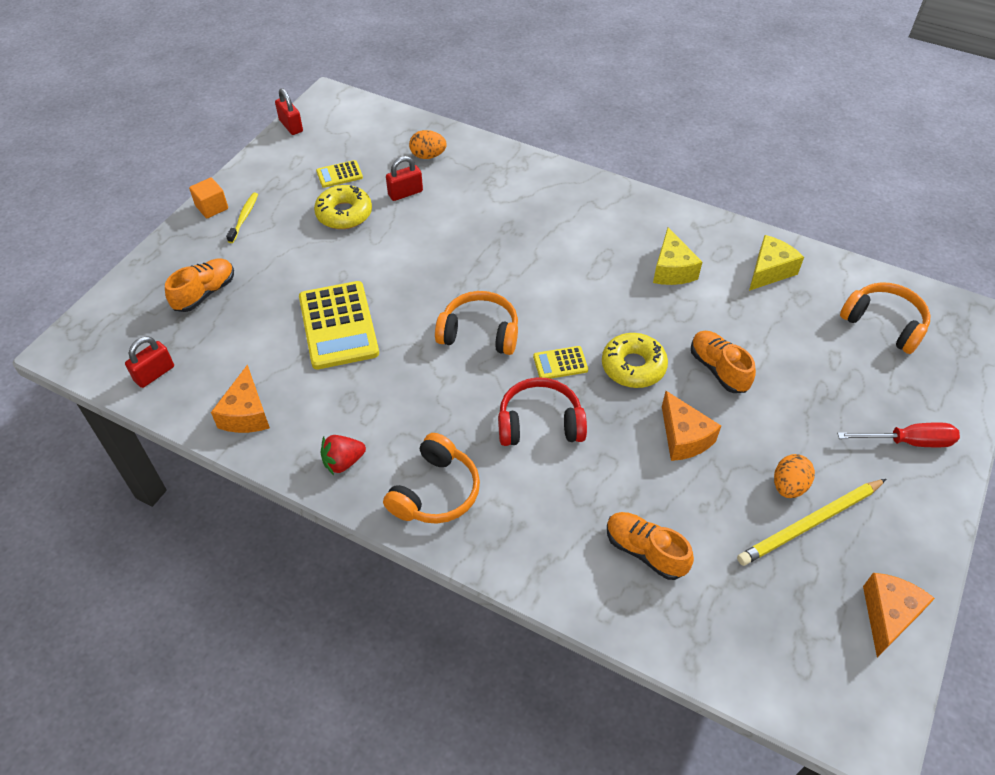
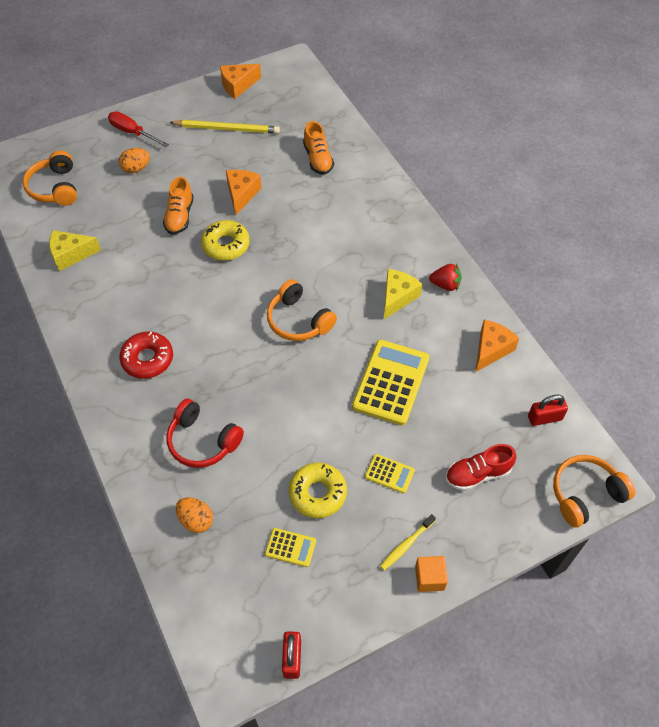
camera: 145 degrees left, 5 degrees up
(205, 293) = (477, 474): orange shoe -> red shoe
(405, 193) = (250, 485): red padlock -> none
(435, 492) = (402, 240): orange headphones -> orange headphones (585, 494)
(540, 423) = (313, 244): red headphones -> red headphones (202, 441)
(560, 363) = (267, 271): yellow calculator -> yellow calculator (389, 474)
(586, 229) = (147, 359): none -> red donut
(672, 270) = (129, 292): yellow cheese -> yellow cheese (397, 297)
(788, 486) = (216, 147): orange egg -> orange egg (136, 168)

